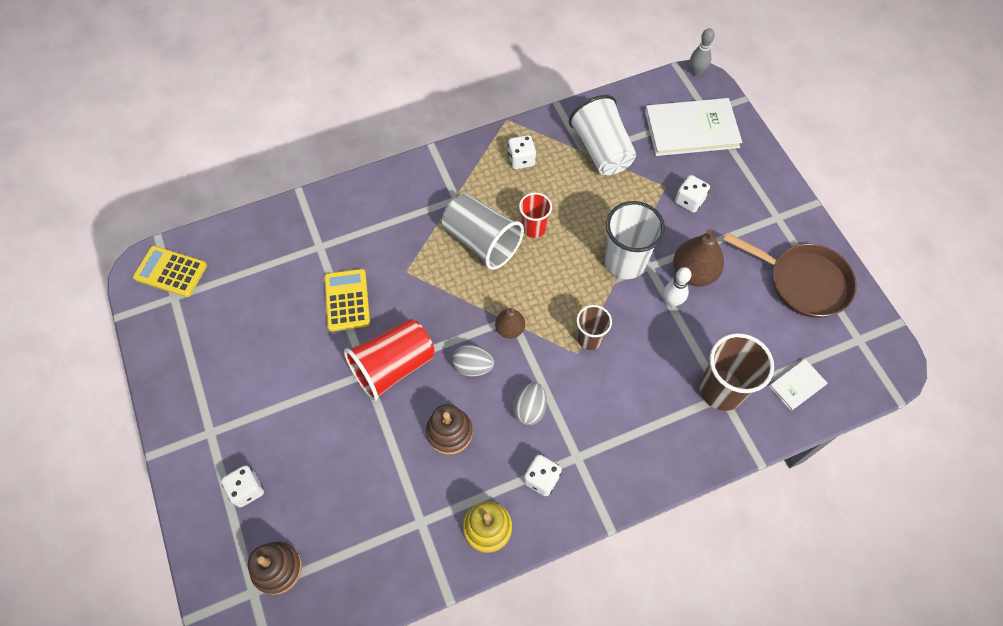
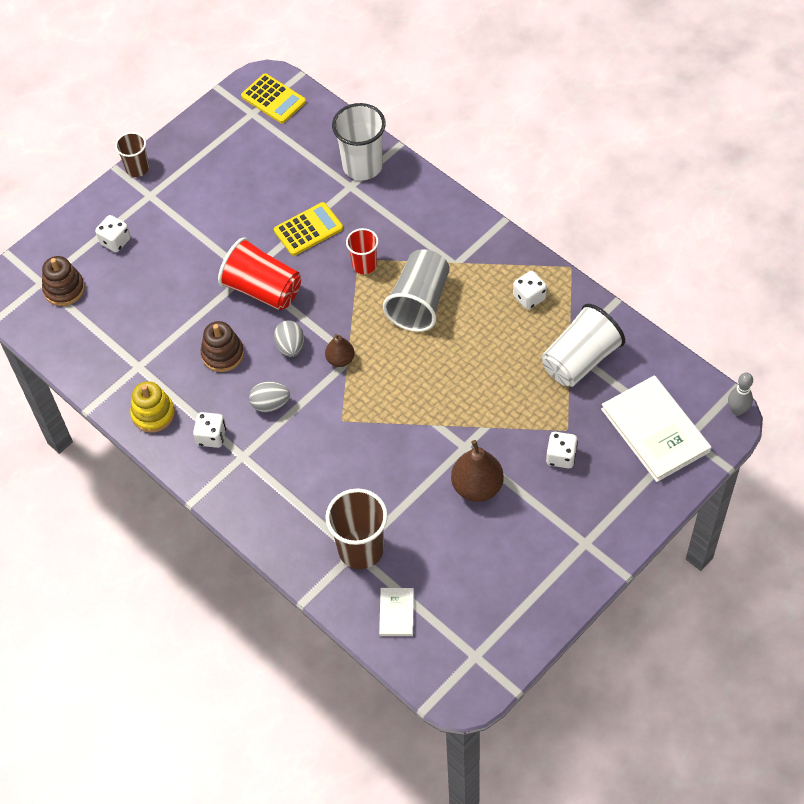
camera: 70 degrees right, 5 degrees down
(171, 272) = (273, 99): yellow calculator -> yellow calculator turned 135 degrees clockwise
(534, 228) = (456, 337): red cup -> red cup (364, 265)
(589, 338) = (362, 425): brown cup -> brown cup (137, 168)
(625, 262) = (459, 425): white cup -> white cup (362, 166)
(671, 302) = (434, 478): white bowling pin -> none
(797, 385) = (396, 613): white book -> white book turned 60 degrees clockwise
(803, 282) = (517, 588): brown pan -> none

